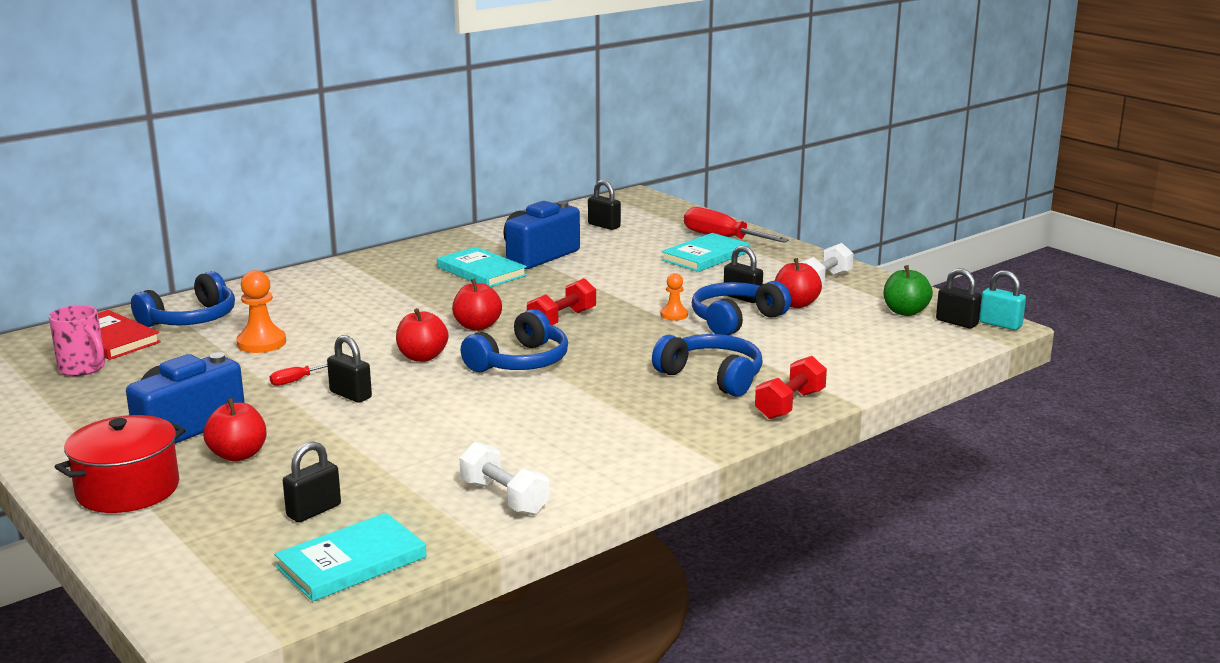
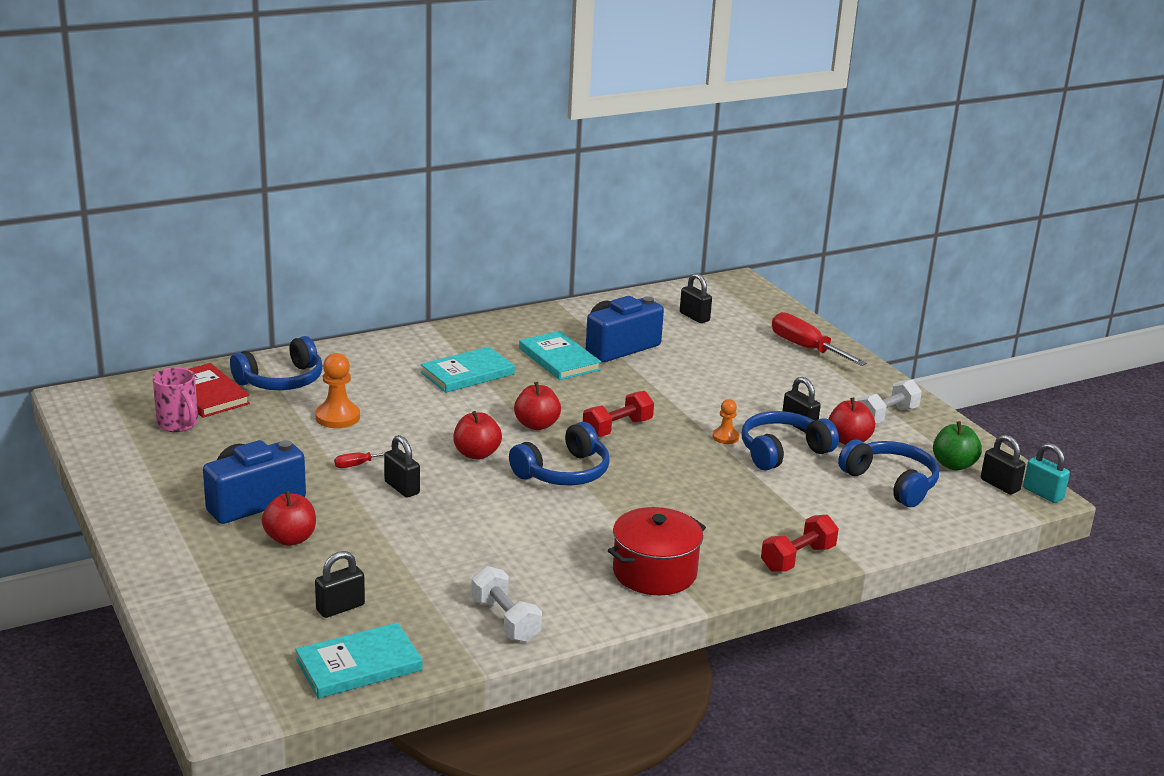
camera: 10 degrees right, 5 degrees up
(128, 489) = (192, 561): red pot -> red pot (654, 572)
(705, 256) = (781, 369): turquoise book -> turquoise book (467, 373)
(712, 377) = (736, 515): blue headphones -> blue headphones (891, 483)

